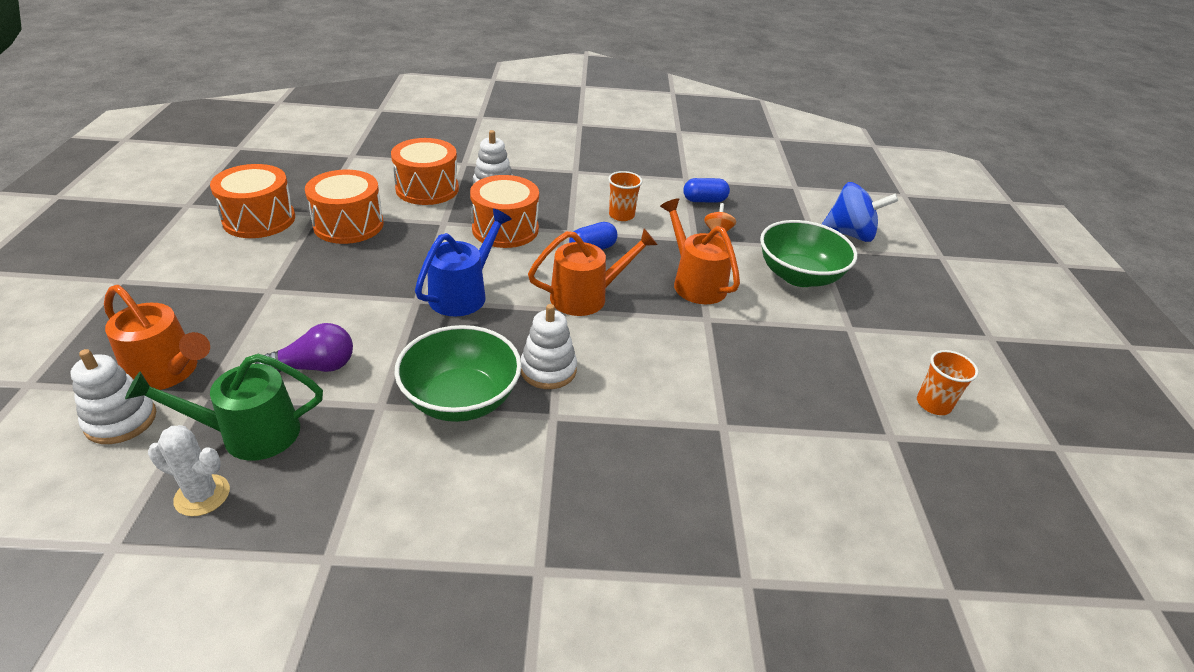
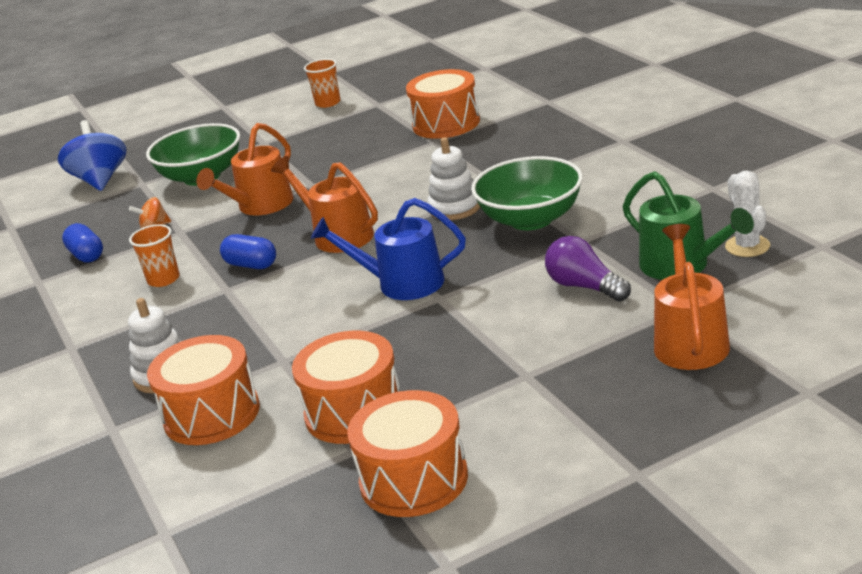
camera: 110 degrees left, 10 degrees down
(121, 420) = (758, 320): white stacking toy -> none
(505, 229) = (259, 321): orange drum -> orange drum (446, 123)

